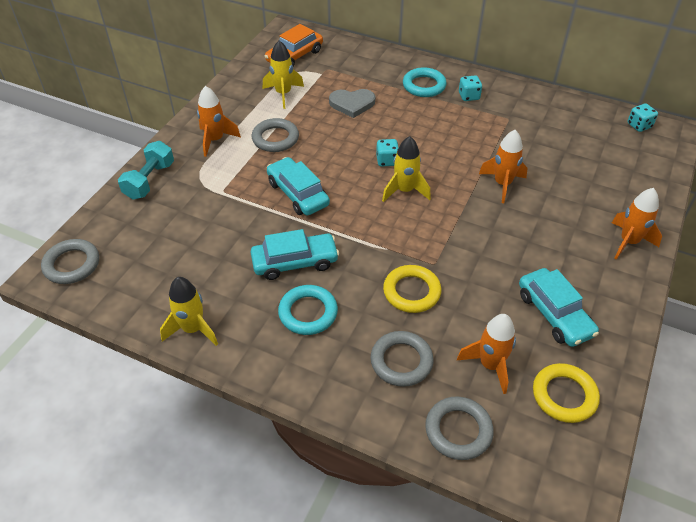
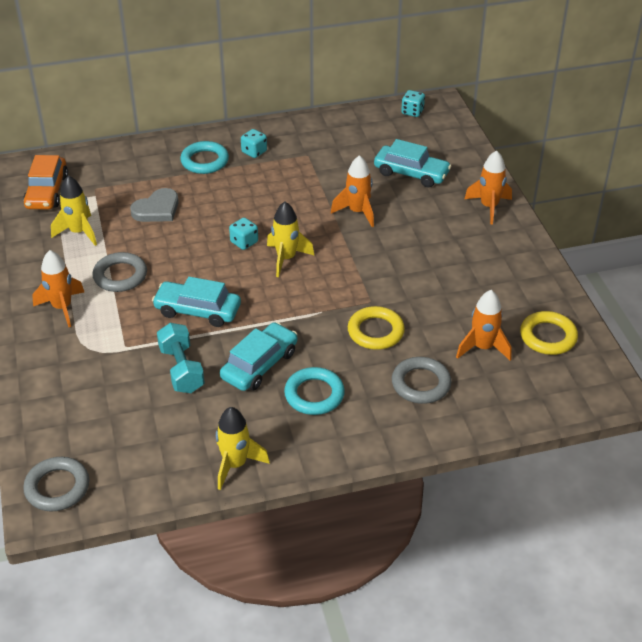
camera: 40 degrees left, 5 degrees down
(149, 180) = (41, 377): turquoise dumbbell -> turquoise dumbbell (181, 369)
(458, 430) = (505, 402): grey ring -> none
(554, 314) = (489, 287): turquoise car -> turquoise car (411, 173)

